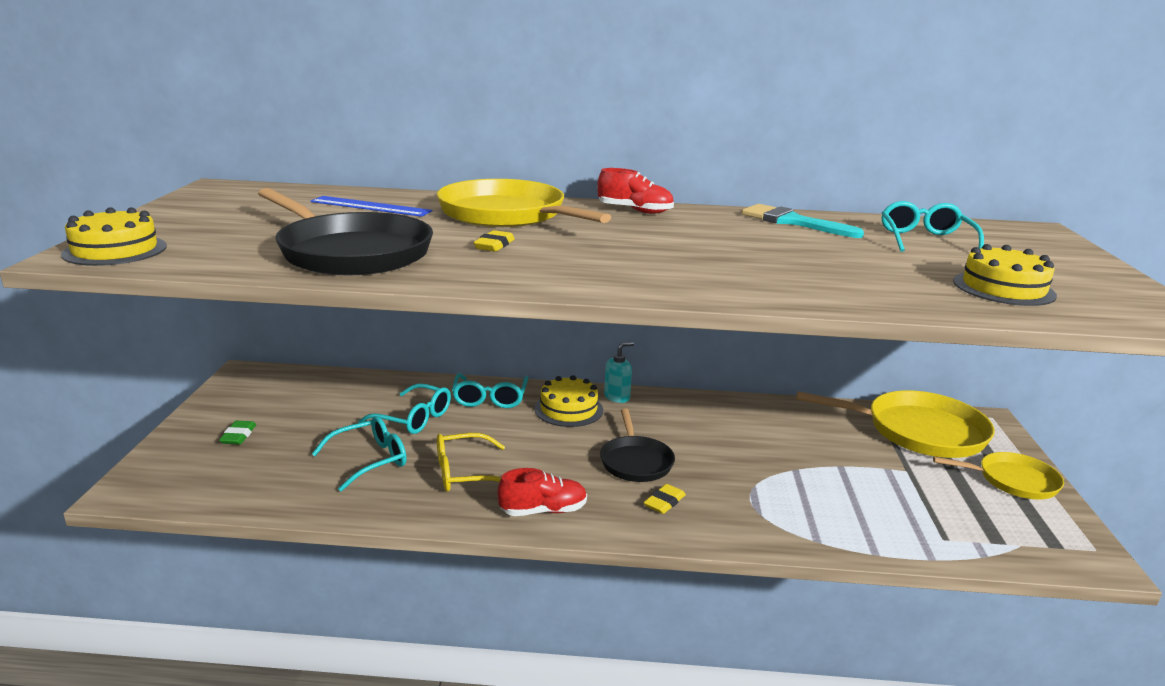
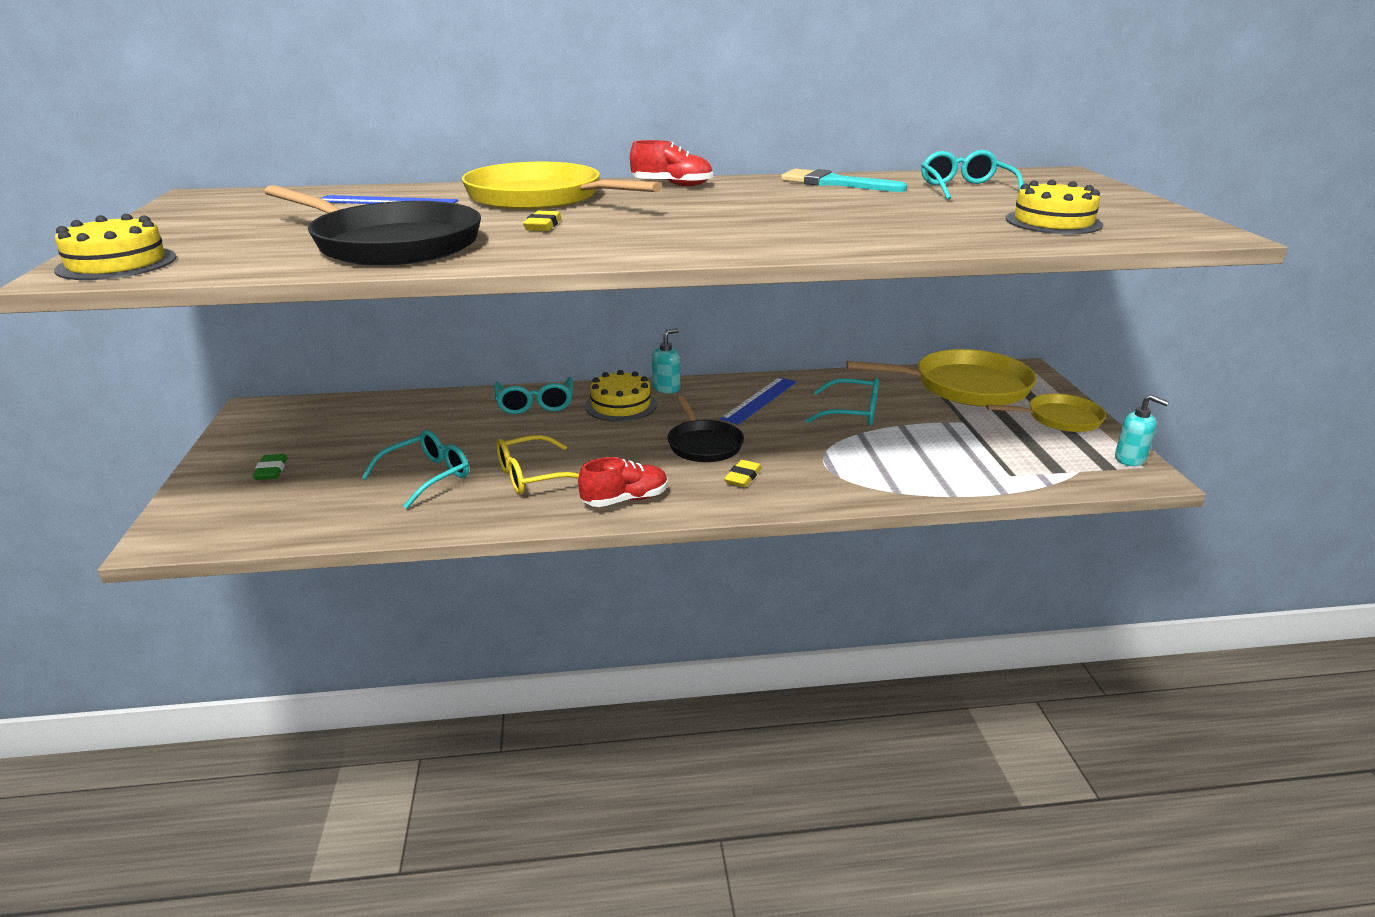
camera: 10 degrees left, 5 degrees up
(413, 418) = (459, 432): turquoise glasses -> turquoise glasses (851, 413)
(703, 420) = (759, 400): none -> blue ruler
(1082, 539) = (1130, 459): none -> turquoise soap dispenser

